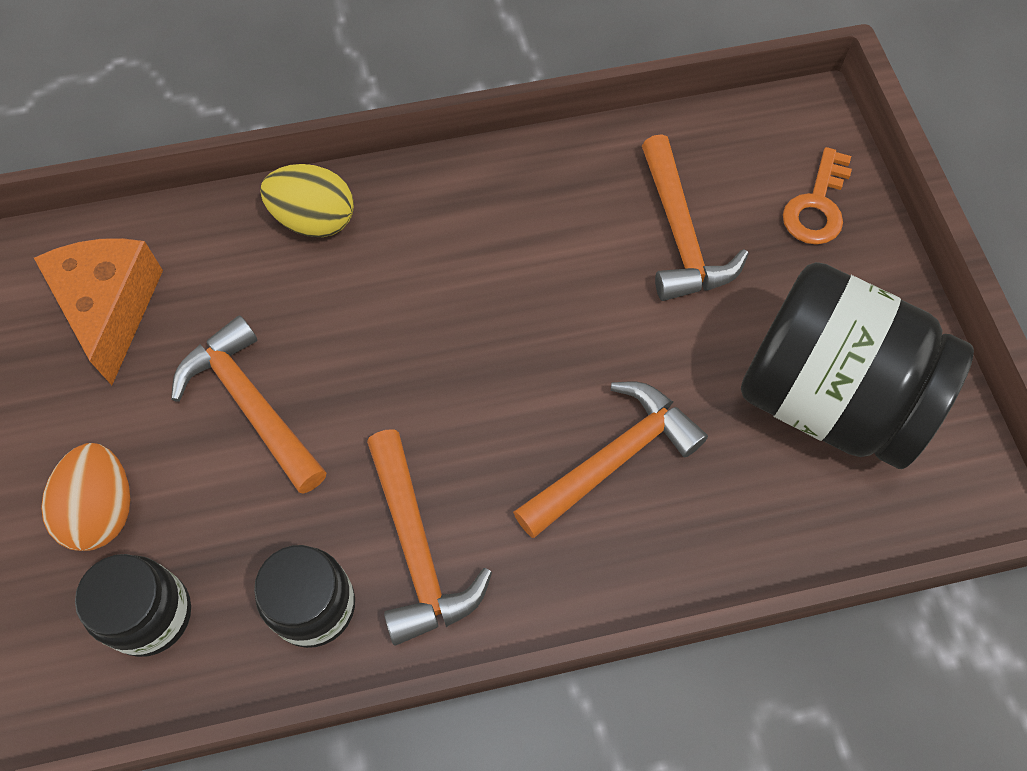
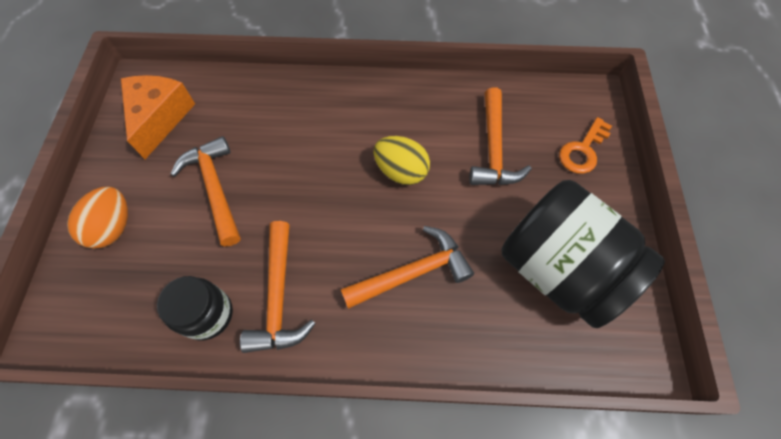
camera: 15 degrees right, 0 degrees up
(150, 614) = (116, 294): black jar -> none
(314, 220) = (286, 95): yellow egg -> yellow egg (401, 171)

